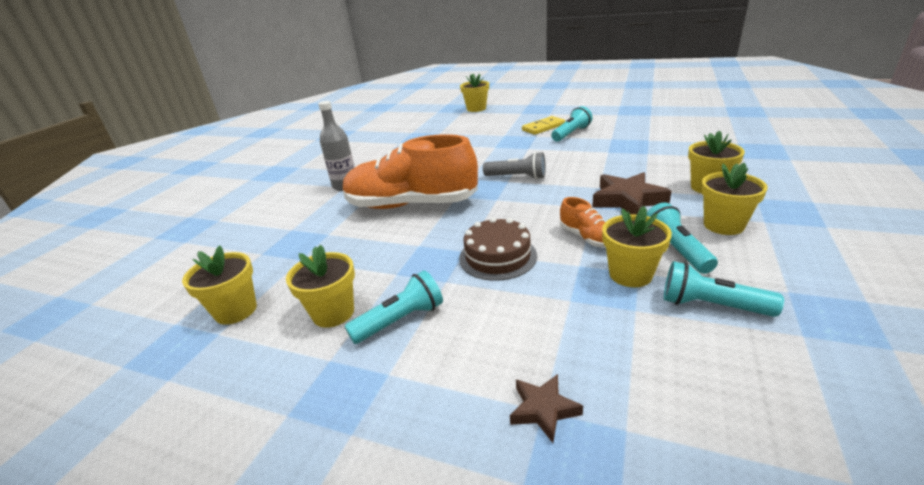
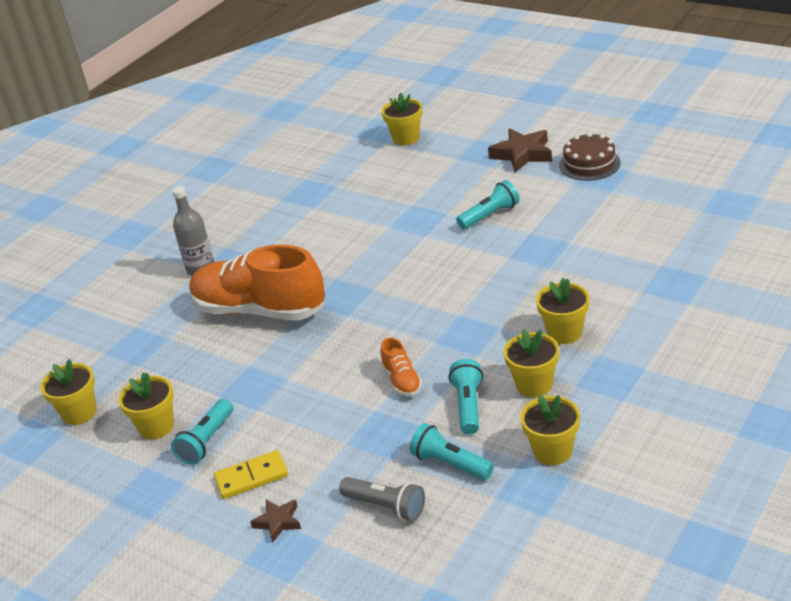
camera: 15 degrees right, 5 degrees up
(400, 320) = (207, 441): turquoise flashlight -> turquoise flashlight turned 135 degrees clockwise
(497, 256) = (311, 390): brown cake -> brown cake (589, 164)
(517, 177) = (385, 285): grey flashlight -> grey flashlight (386, 506)
(543, 127) = (465, 196): yellow domino -> yellow domino (251, 477)
(627, 200) = (473, 338): brown star -> brown star (522, 154)
(630, 274) = (410, 426): yellow flower pot -> yellow flower pot (552, 451)

